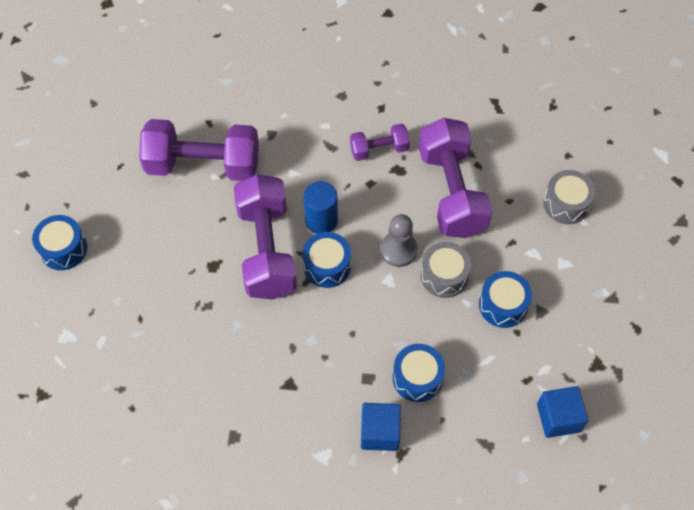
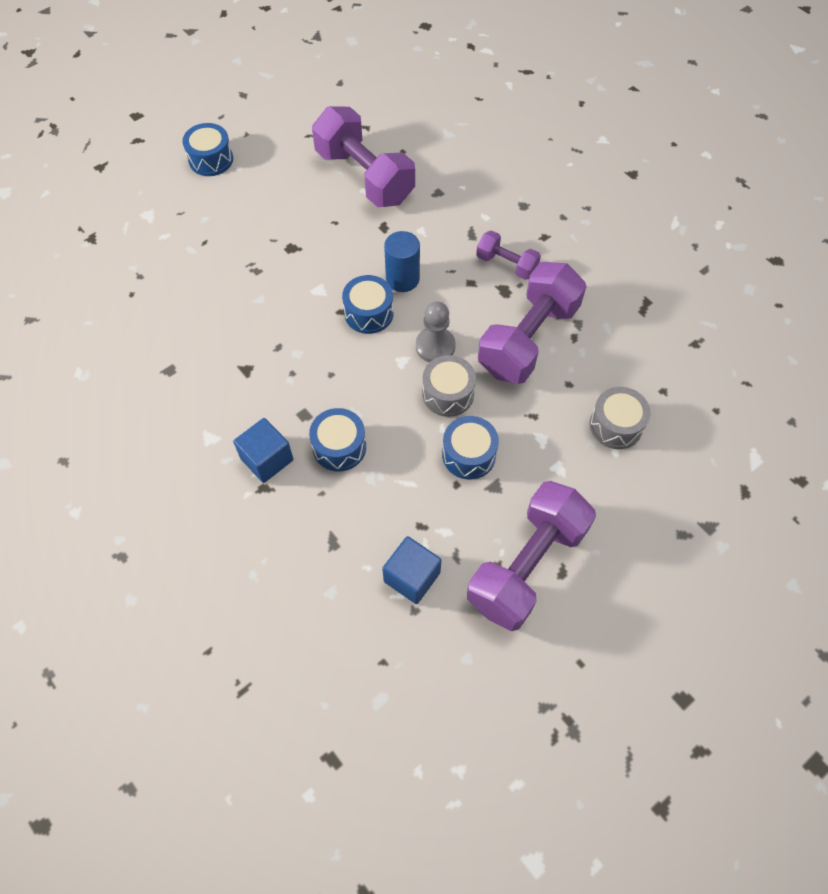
camera: 45 degrees right, 0 degrees up
(267, 250) = (340, 267): purple dumbbell -> purple dumbbell (527, 566)

